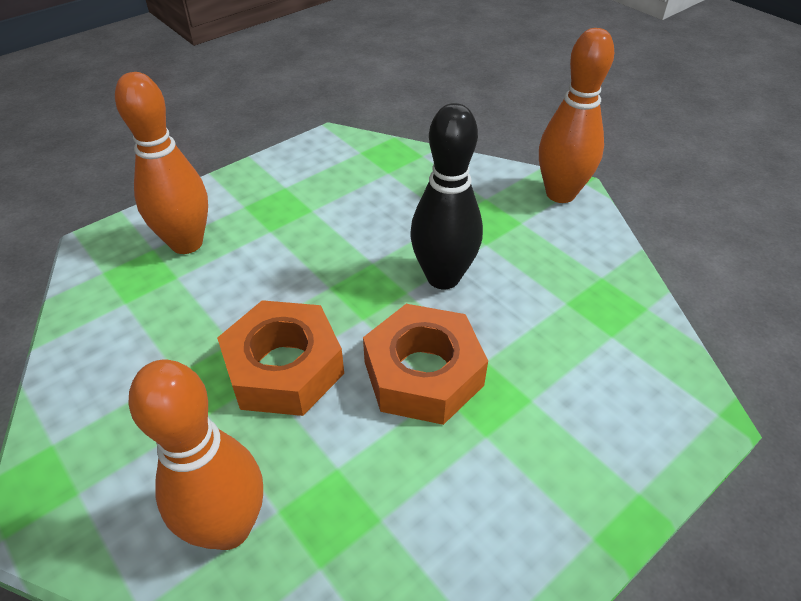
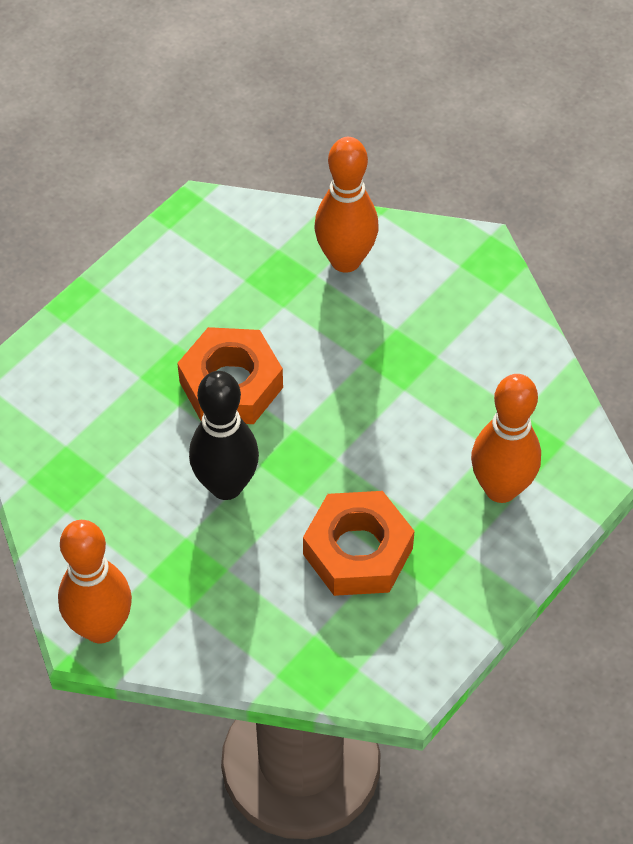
camera: 170 degrees right, 10 degrees up
(284, 368) = (349, 372): orange nut -> orange nut (357, 551)

